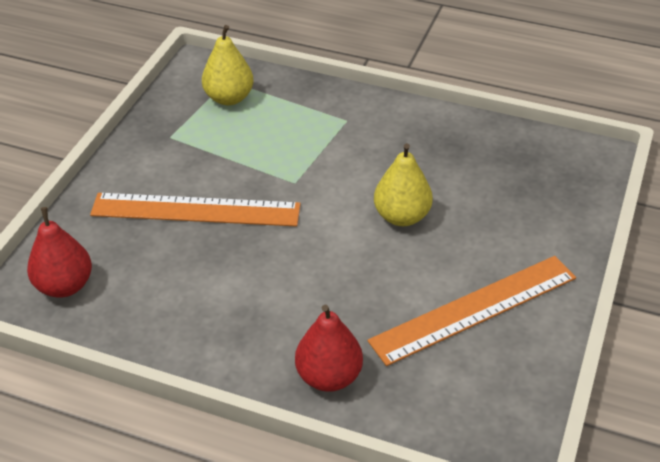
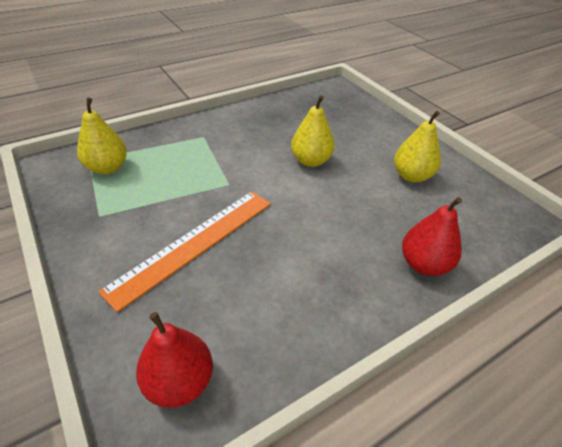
camera: 55 degrees left, 0 degrees up
(474, 309) = (411, 176): orange ruler -> yellow pear

